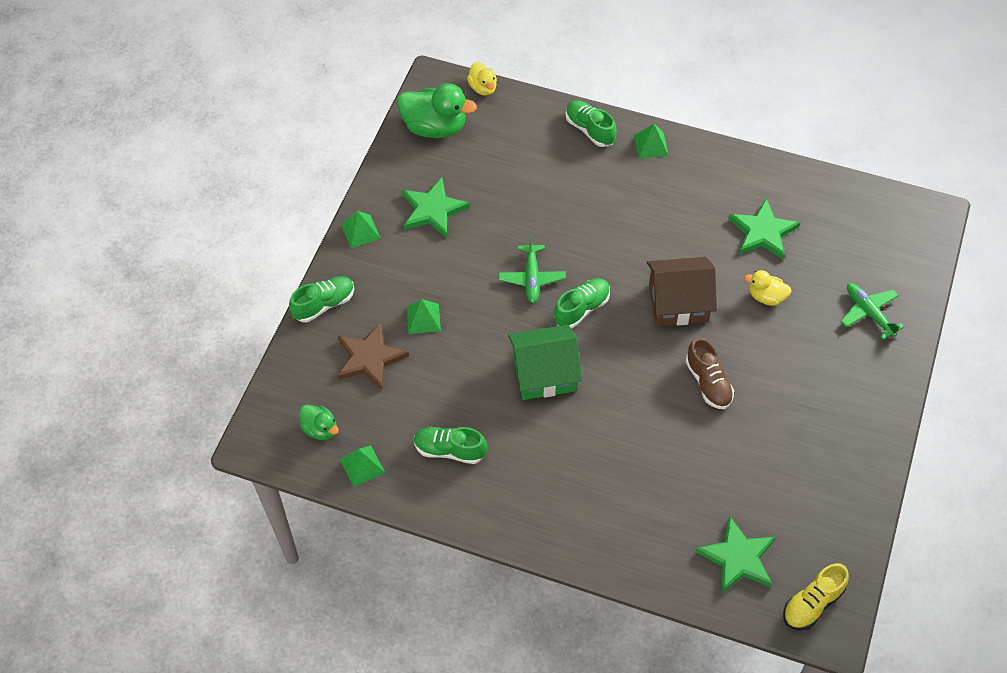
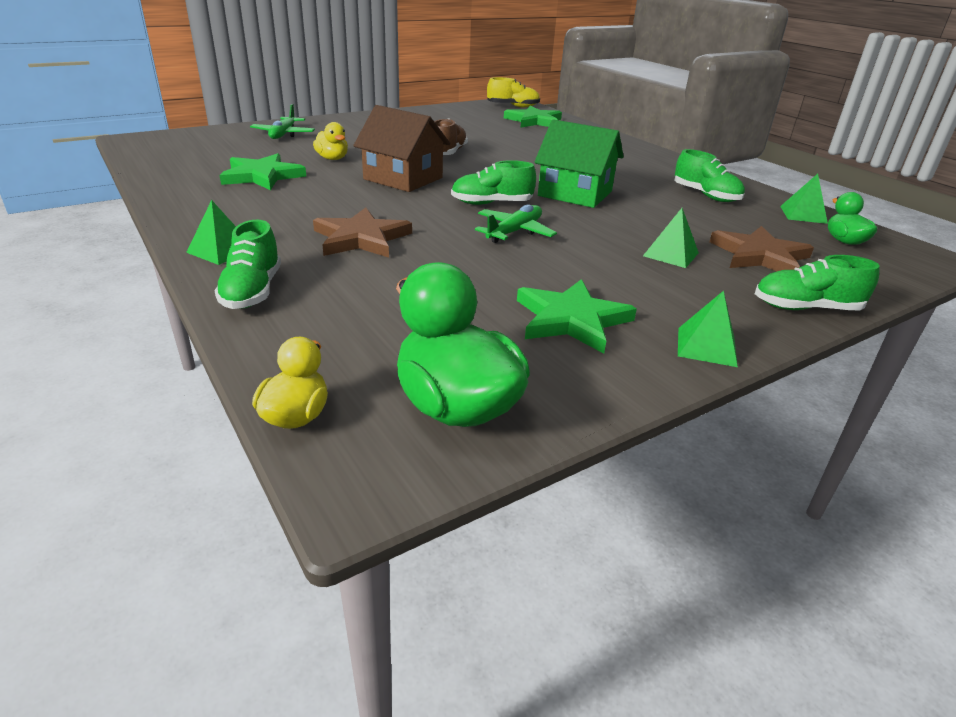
camera: 145 degrees left, 25 degrees down
(603, 206) = (361, 238): none -> brown star

